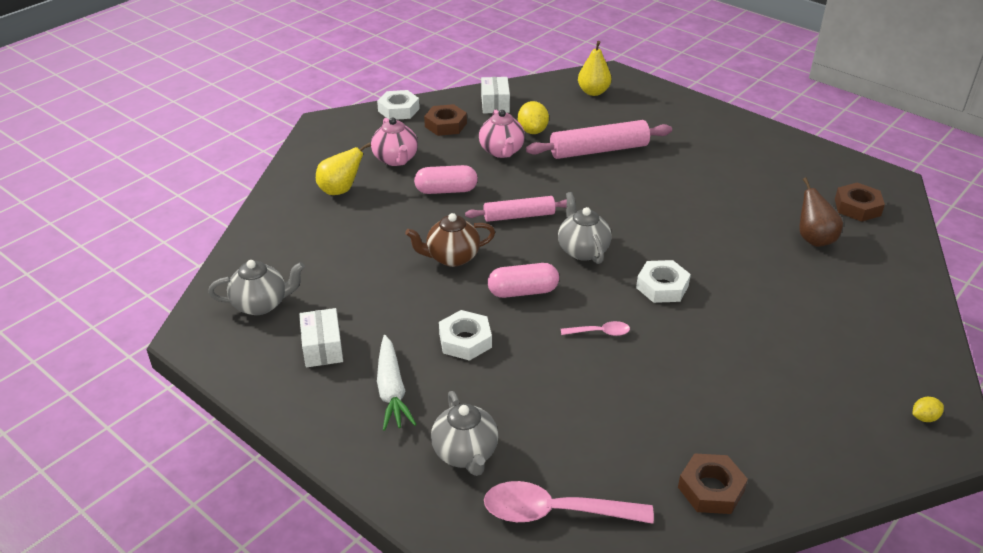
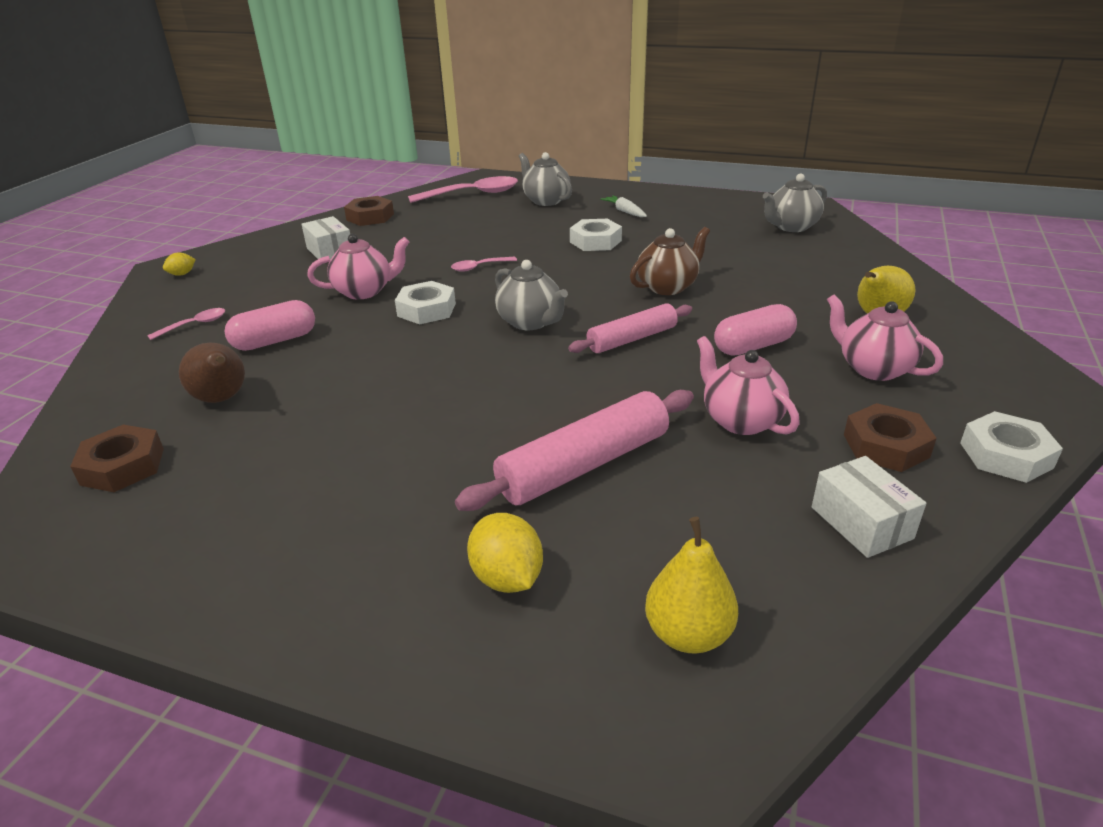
camera: 160 degrees right, 5 degrees down
(322, 348) = (704, 218): white box -> white box (330, 251)
(392, 390) = (625, 211): white carrot -> white carrot, size x0.64
(523, 291) = (571, 278): pink capsule -> pink capsule (275, 341)
(532, 131) = (728, 475): yellow lemon -> yellow lemon (507, 577)
(717, 327) = (364, 291): none -> pink teapot
(869, 324) = (194, 325): none -> pink spoon

